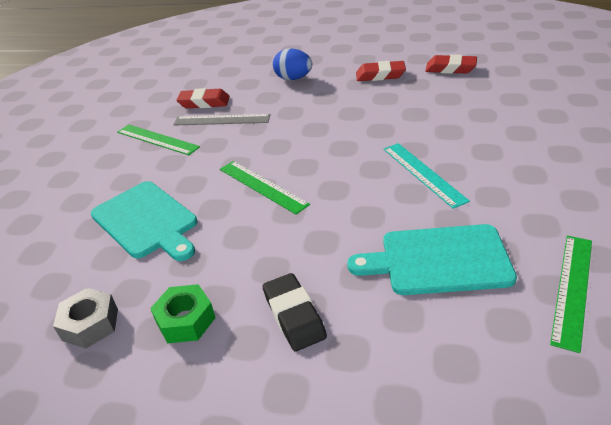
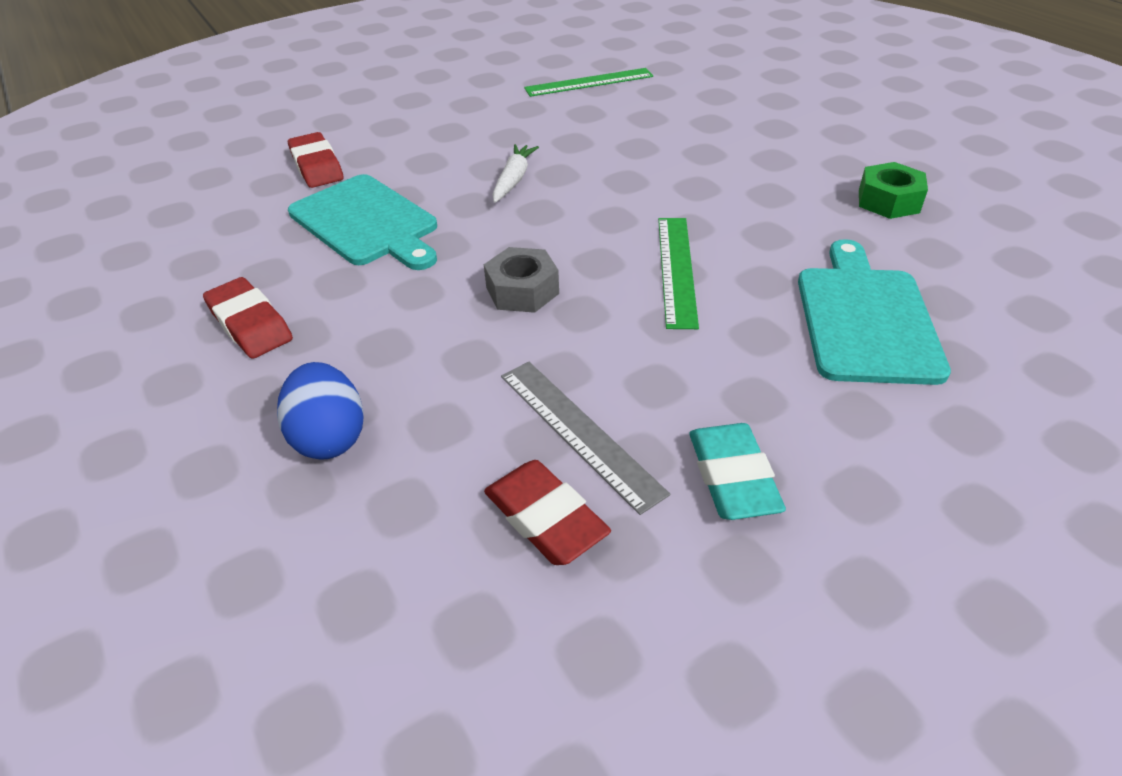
camera: 135 degrees left, 5 degrees up
(90, 324) = (993, 246): grey nut -> grey nut (522, 291)
(157, 139) = (732, 477): green ruler -> turquoise eraser
(294, 315) = (789, 159): black eraser -> none
(423, 173) = (513, 179): turquoise ruler -> white carrot
(439, 260) = (633, 130): turquoise cutting board -> turquoise cutting board (367, 222)
(450, 68) = (185, 262): red eraser -> red eraser (317, 166)

